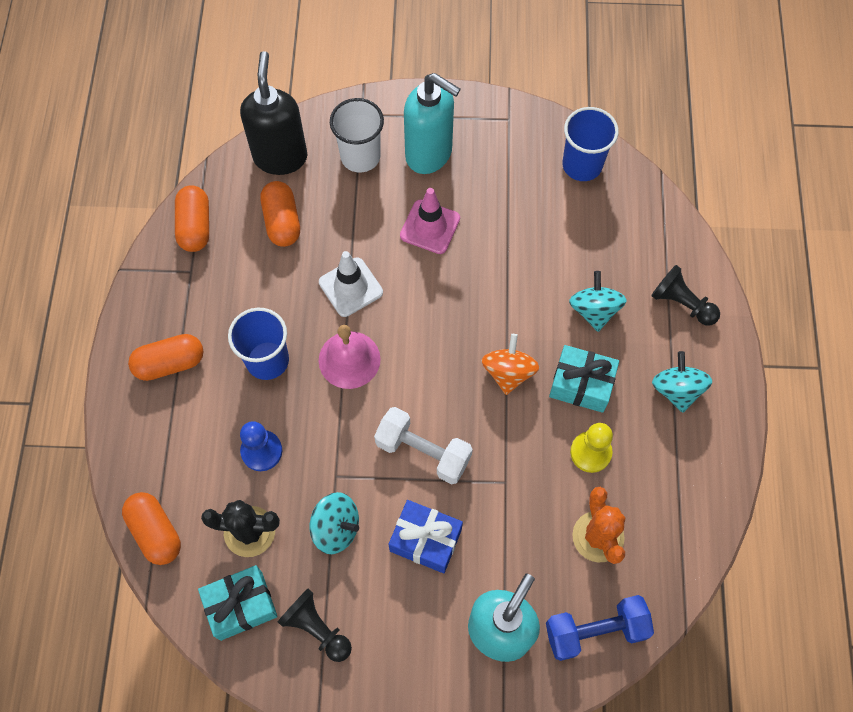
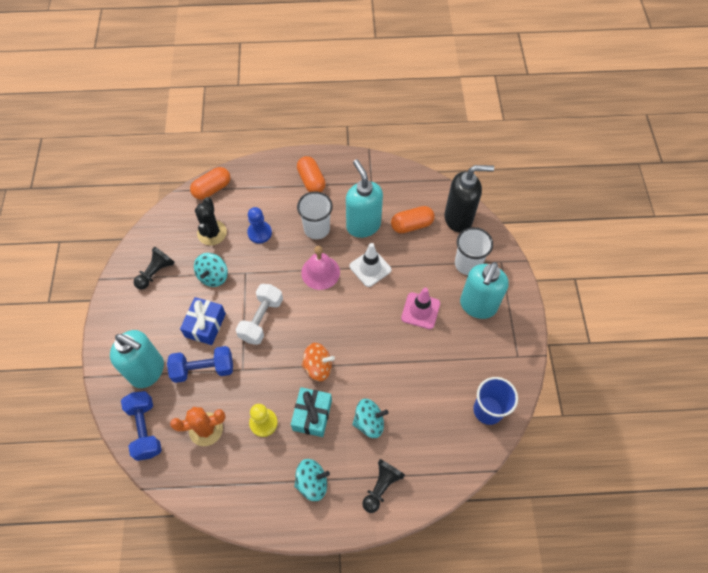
camera: 85 degrees right, 5 degrees down
(195, 226) = (401, 180): orange capsule -> none
(241, 605) = (170, 234): turquoise gift -> none
(267, 360) = (317, 229): blue cup -> white cup
(272, 290) = (363, 225): none -> turquoise soap dispenser
(501, 542) = (203, 369): none -> blue dumbbell

